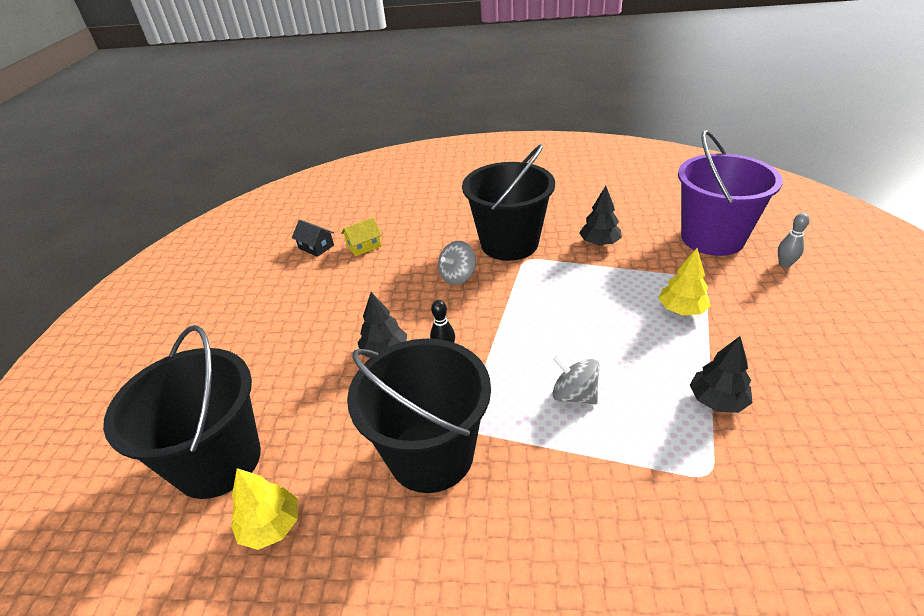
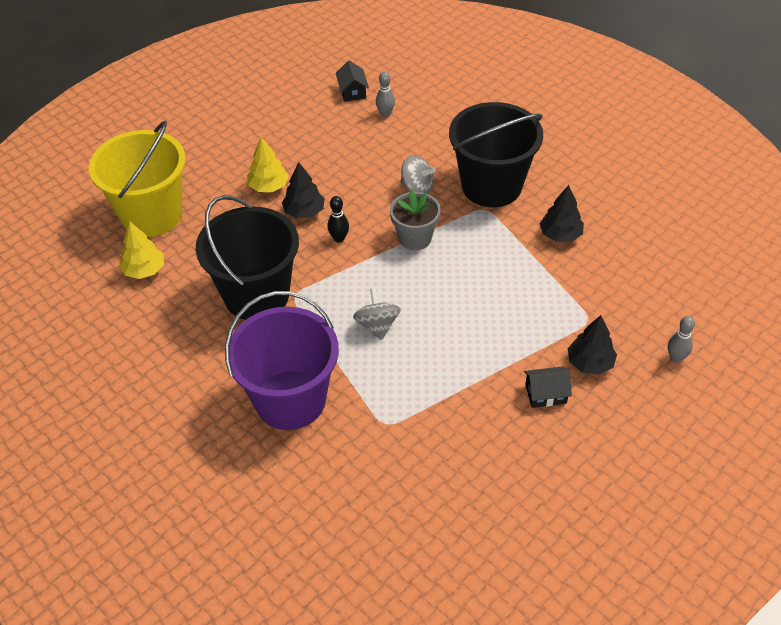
camera: 40 degrees right, 10 degrees up
(218, 461) = (151, 215): black bucket -> yellow bucket
(364, 246) = (385, 114): yellow house -> grey bowling pin
(458, 276) = (417, 188): grey spinning top -> grey spinning top turned 150 degrees counterclockwise
(505, 309) = (415, 238): none -> grey flower pot
(681, 310) = (533, 328): yellow tree -> yellow tree (268, 186)
(712, 238) = (658, 296): purple bucket -> purple bucket (290, 400)
(717, 400) = (456, 396): black tree -> black tree (590, 363)
(764, 346) = (545, 394): none -> black house

